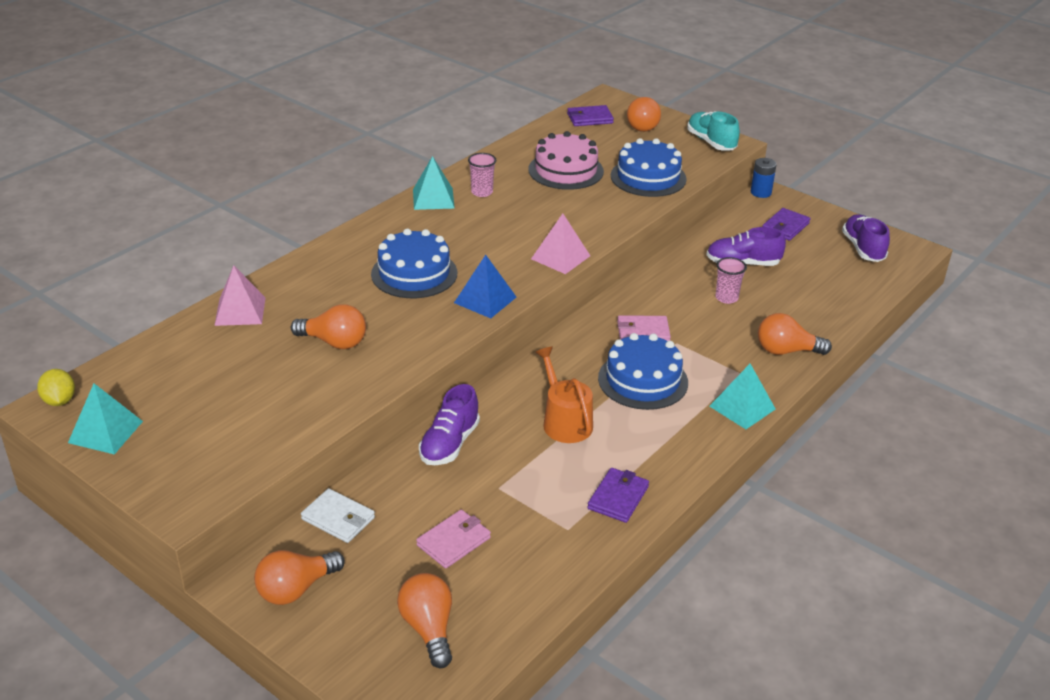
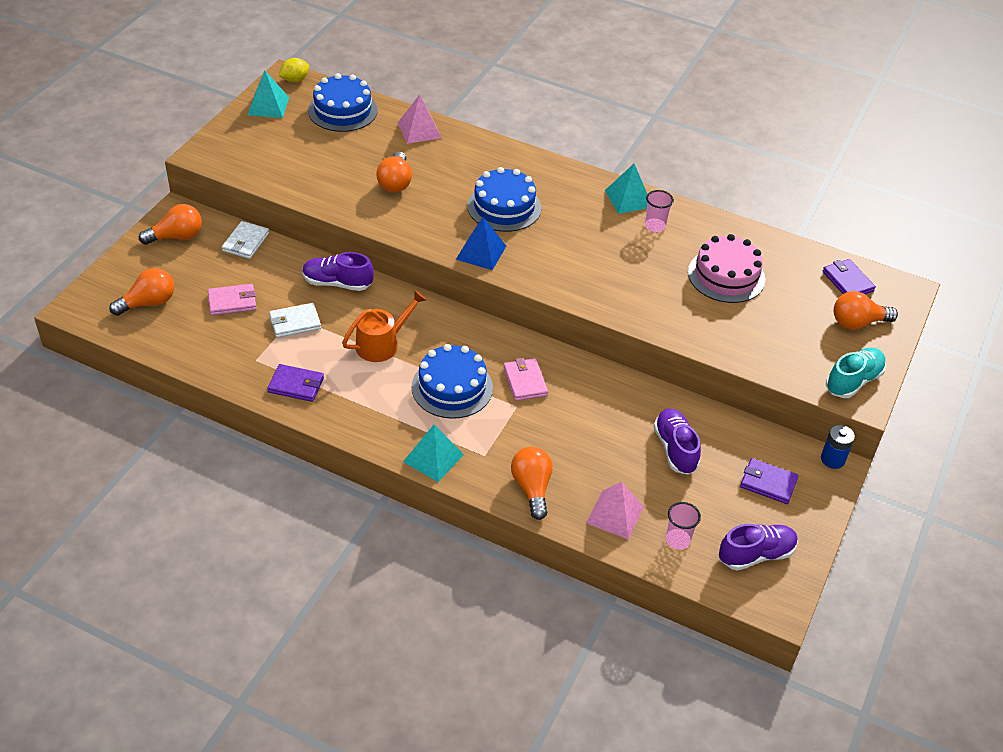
camera: 75 degrees right, 10 degrees up
(296, 589) = (177, 237): orange light bulb -> orange light bulb turned 120 degrees clockwise
(454, 541) = (232, 302): pink wallet -> pink wallet turned 45 degrees counterclockwise
(509, 488) = (295, 322): none -> white wallet
(560, 257) = (566, 289): pink pyramid -> pink pyramid (615, 514)
(648, 177) = (745, 336): blue cake -> blue cake (342, 110)
(726, 298) = (606, 439): pink cup -> pink cup (677, 540)

